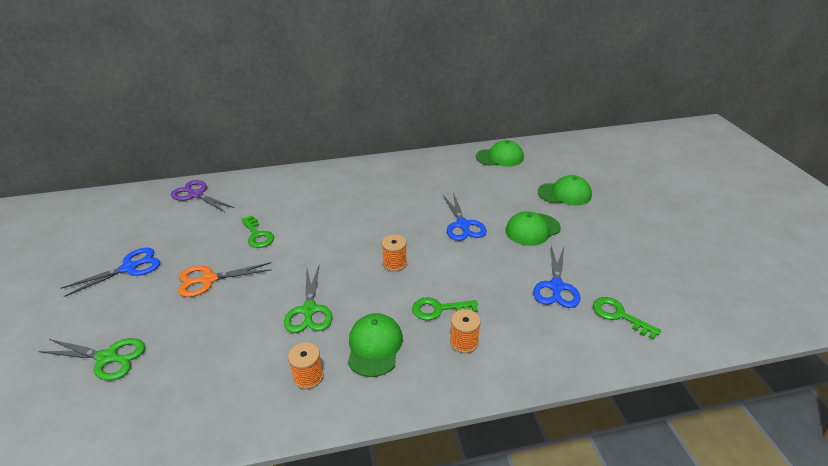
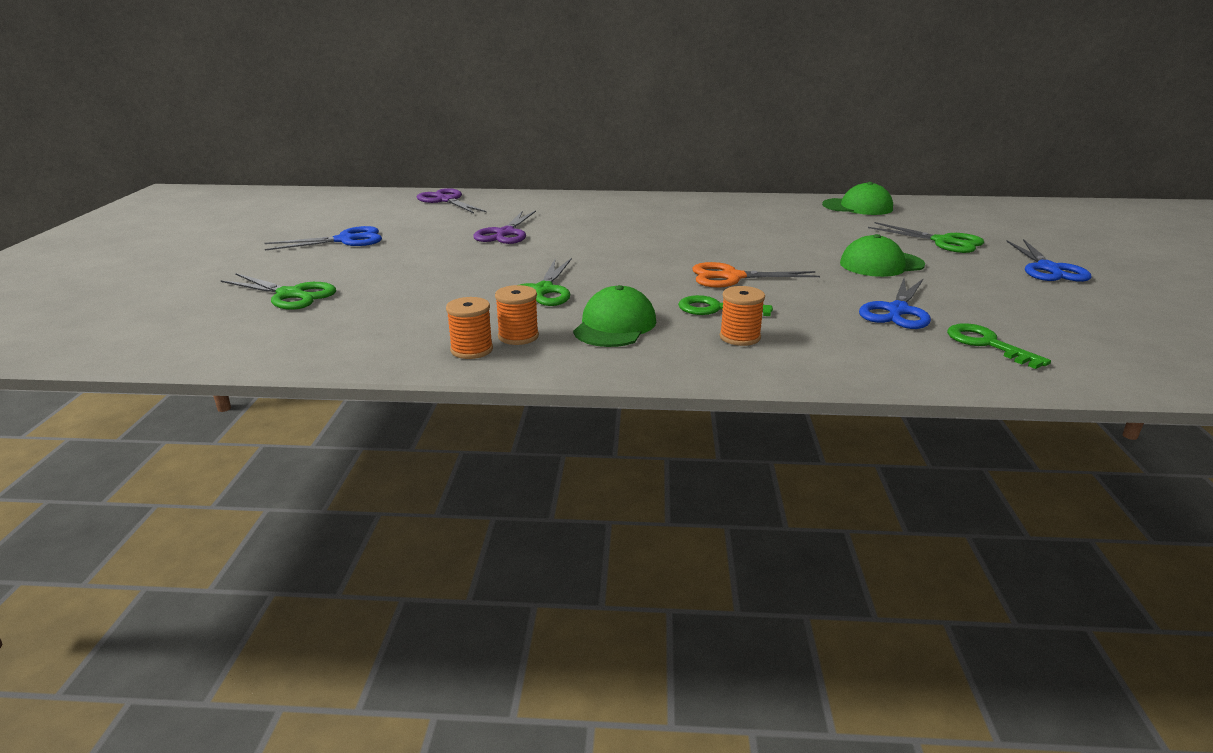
camera: 15 degrees right, 10 degrees down
(208, 280) = (431, 257): orange scissors -> orange scissors (732, 277)
(257, 235) = (505, 233): green key -> purple scissors
(394, 263) = (671, 270): orange spool -> orange spool (471, 350)
(463, 225) = (780, 251): blue scissors -> blue scissors (1048, 269)
(564, 194) = (943, 242): green cap -> green scissors

